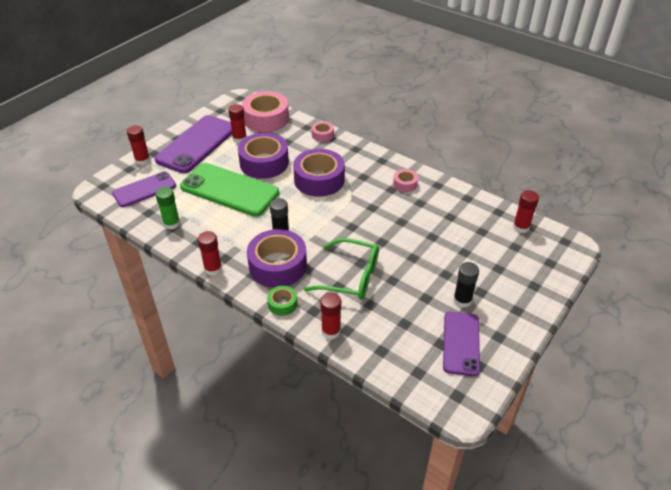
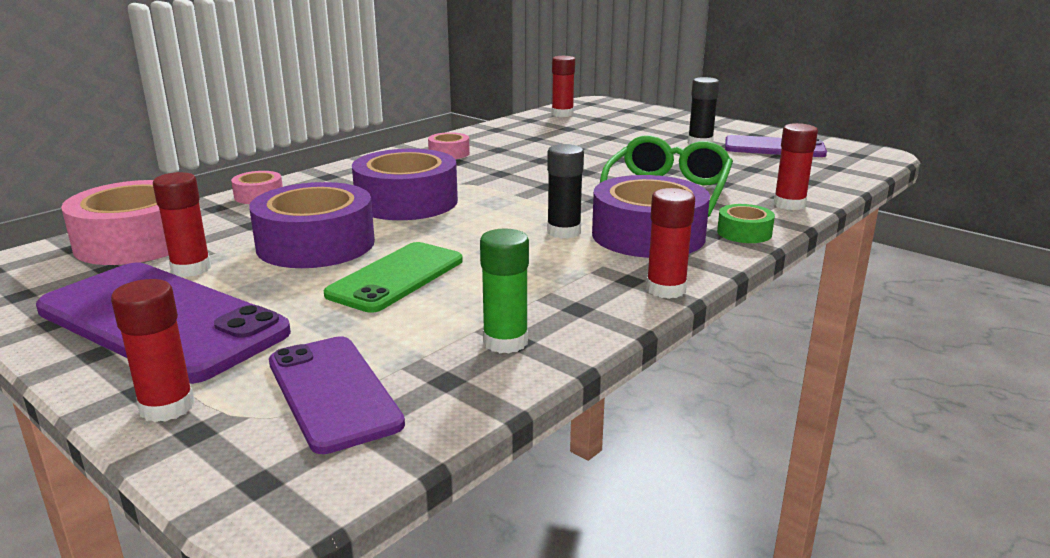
camera: 85 degrees left, 20 degrees down
(229, 190) = (396, 277): green phone -> green phone, size x0.62

